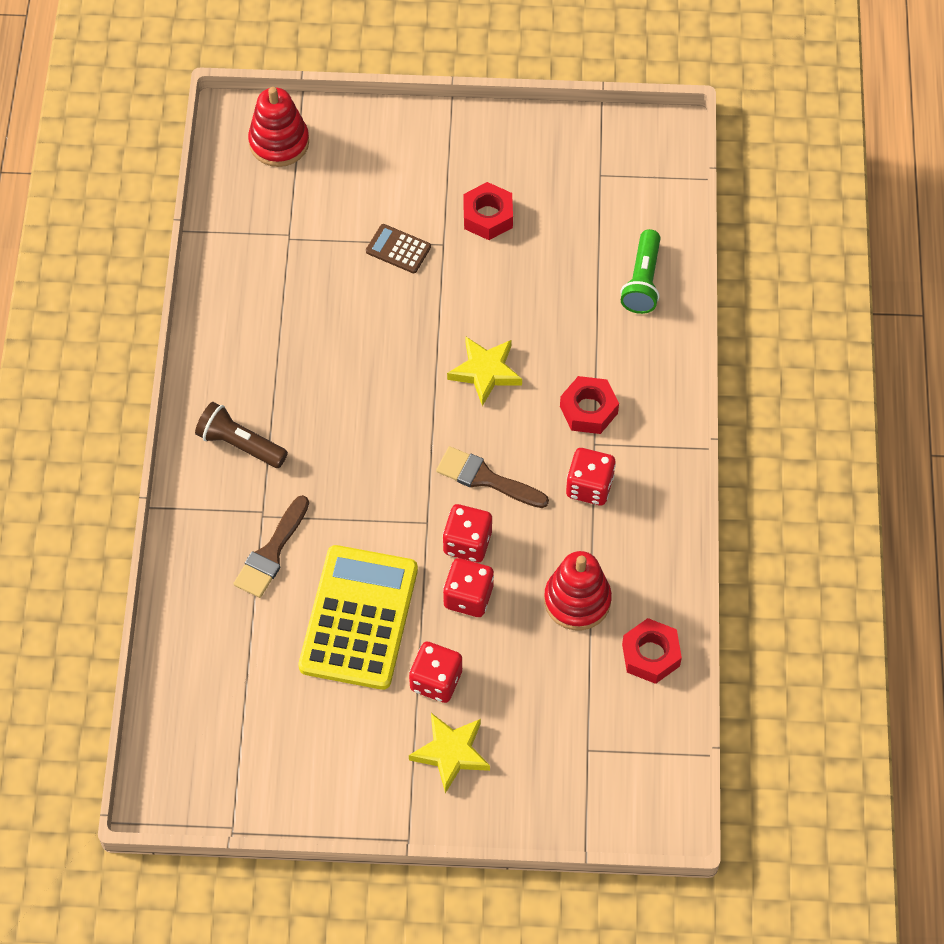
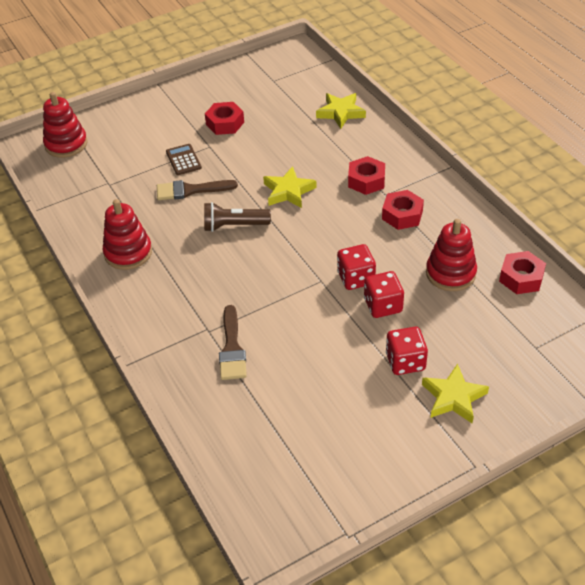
camera: 30 degrees left, 15 degrees down
(240, 444) = (161, 300): brown flashlight -> brown flashlight (234, 226)
(247, 356) = (128, 253): none -> red stacking toy
(359, 618) = (323, 354): yellow calculator -> none
(398, 249) = (183, 160): brown calculator -> brown calculator turned 75 degrees clockwise
(485, 478) = (336, 241): brown brush -> brown brush (190, 190)
(589, 486) = (402, 215): red dice -> red nut
(642, 281) = (340, 113): green flashlight -> yellow star

